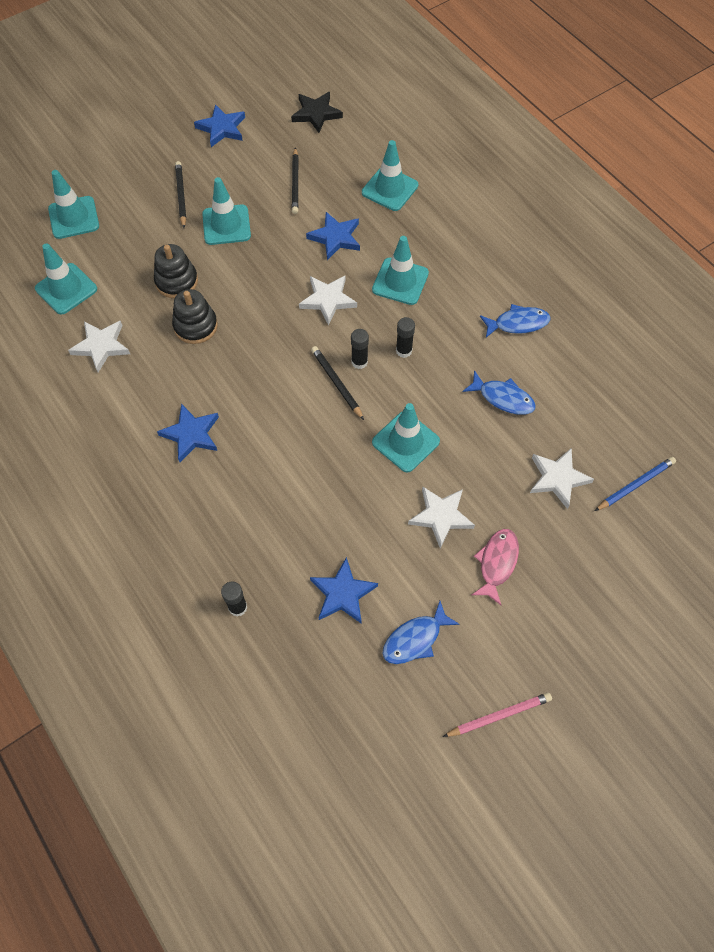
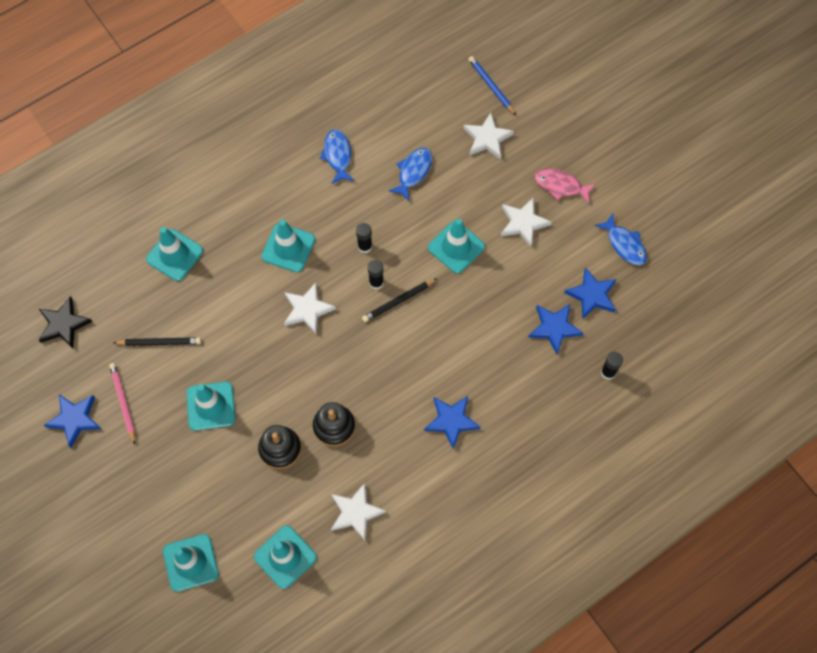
camera: 90 degrees left, 5 degrees up
(181, 195) = (168, 454): black pencil -> none
(335, 238) = (233, 304): blue star -> blue star (554, 328)
(499, 715) = (676, 191): pink pencil -> pink pencil (123, 402)

